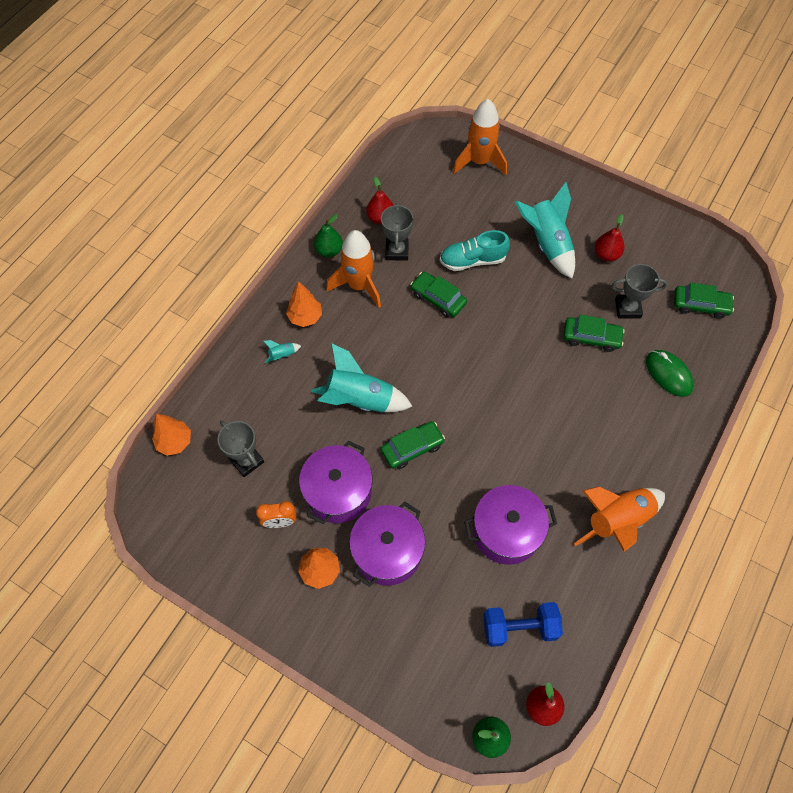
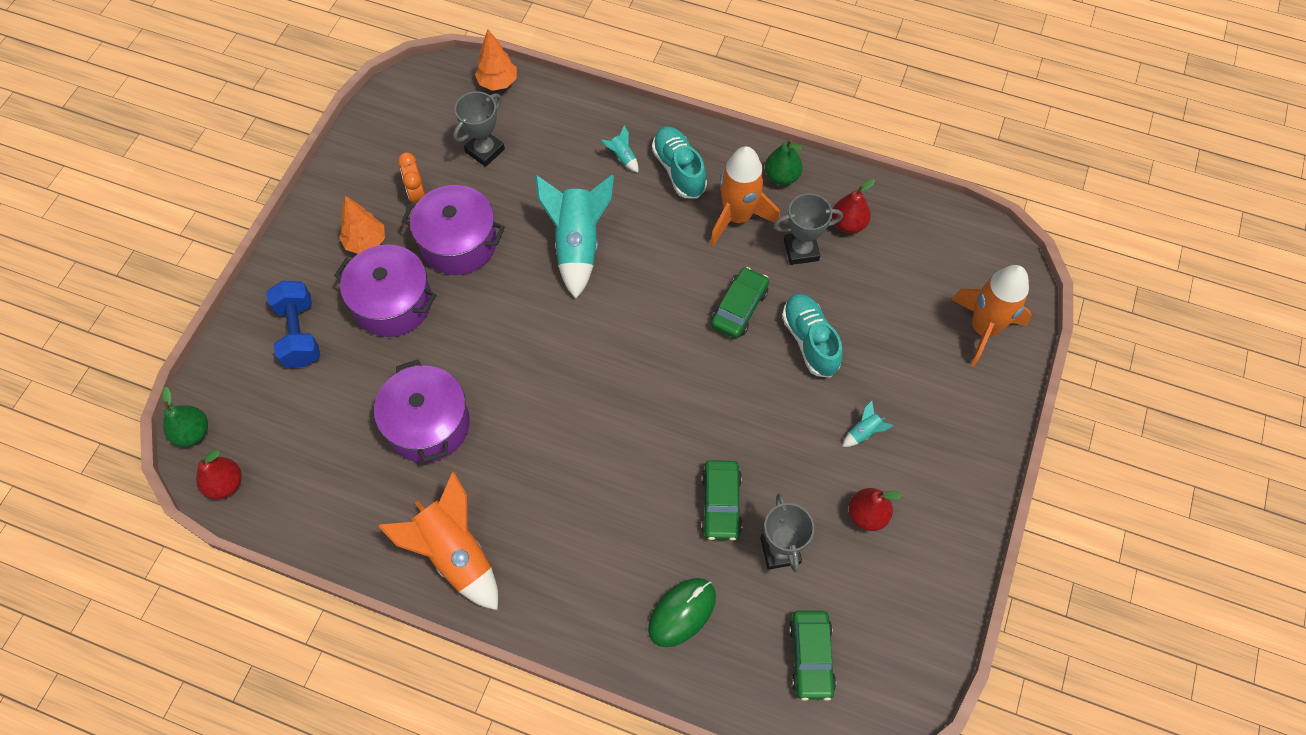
camera: 80 degrees right, 0 degrees up
(305, 317) = (679, 170): orange tree -> turquoise shoe
(412, 448) = (523, 309): green car -> none
(519, 627) = (313, 451): blue dumbbell -> blue dumbbell (299, 334)
(547, 244) = (864, 432): turquoise rocket -> turquoise rocket, size x0.40

